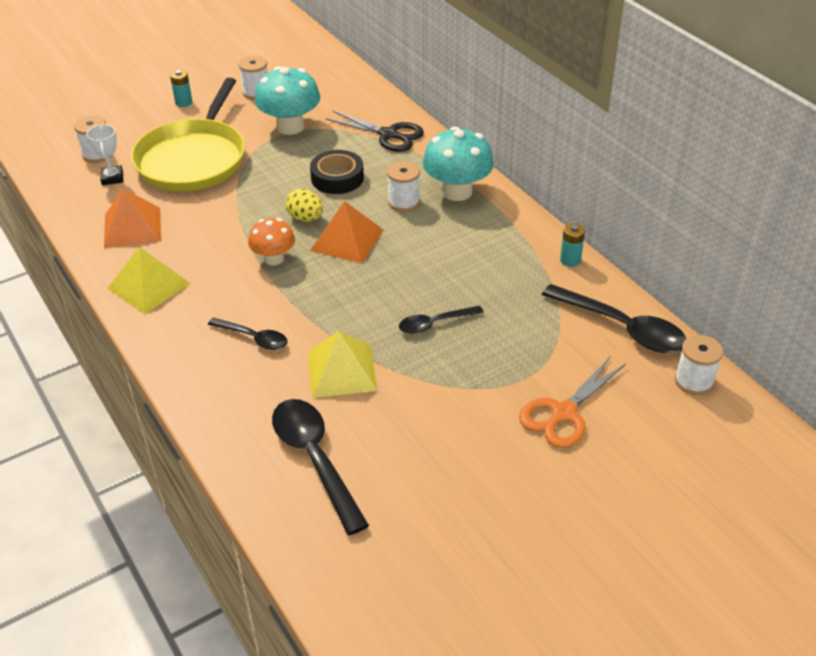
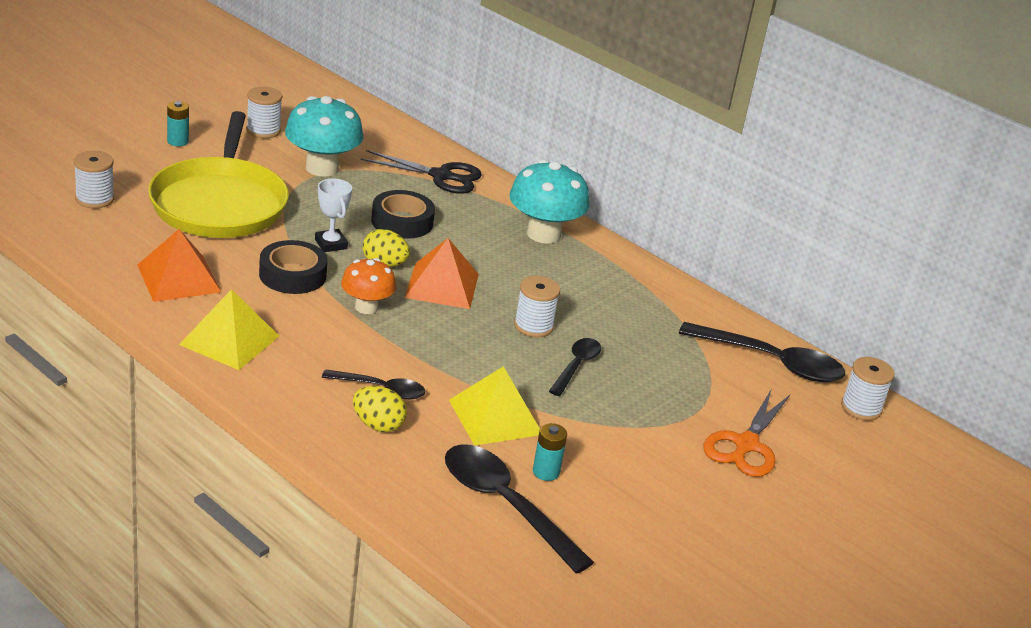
camera: 20 degrees left, 10 degrees down
(112, 178) = (127, 225): white trophy -> white trophy (331, 244)
(225, 226) = (292, 275): none -> black tape
(237, 373) = (378, 425): none -> yellow egg
(404, 202) = (489, 245): white spool -> white spool (533, 326)
(434, 324) = (576, 366): black spoon -> black spoon turned 150 degrees clockwise
(570, 260) = (692, 299): turquoise battery -> turquoise battery (546, 472)

